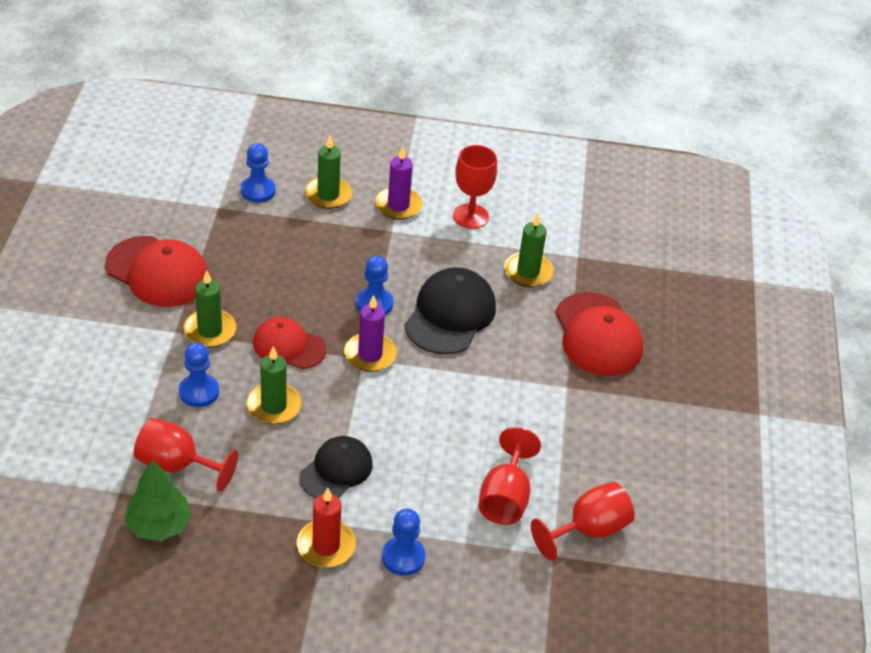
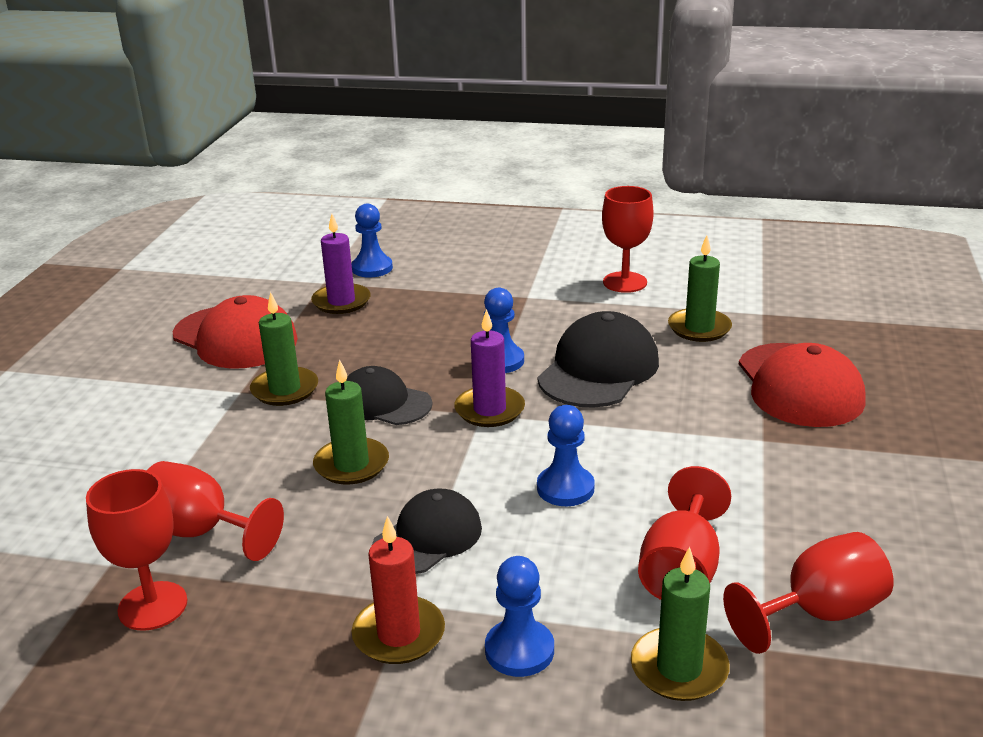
camera: 10 degrees right, 15 degrees down
(159, 525) = (153, 606): green tree -> red goblet
(199, 392) = (254, 450): blue pawn -> blue pawn (565, 488)
(289, 346) = (383, 403): red cap -> black cap
(328, 195) = (454, 269): green candle -> green candle (679, 668)
(398, 205) = (537, 276): purple candle -> purple candle (341, 301)

